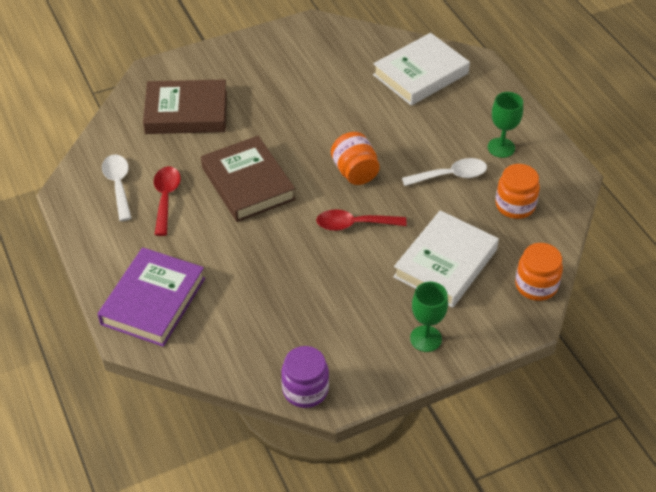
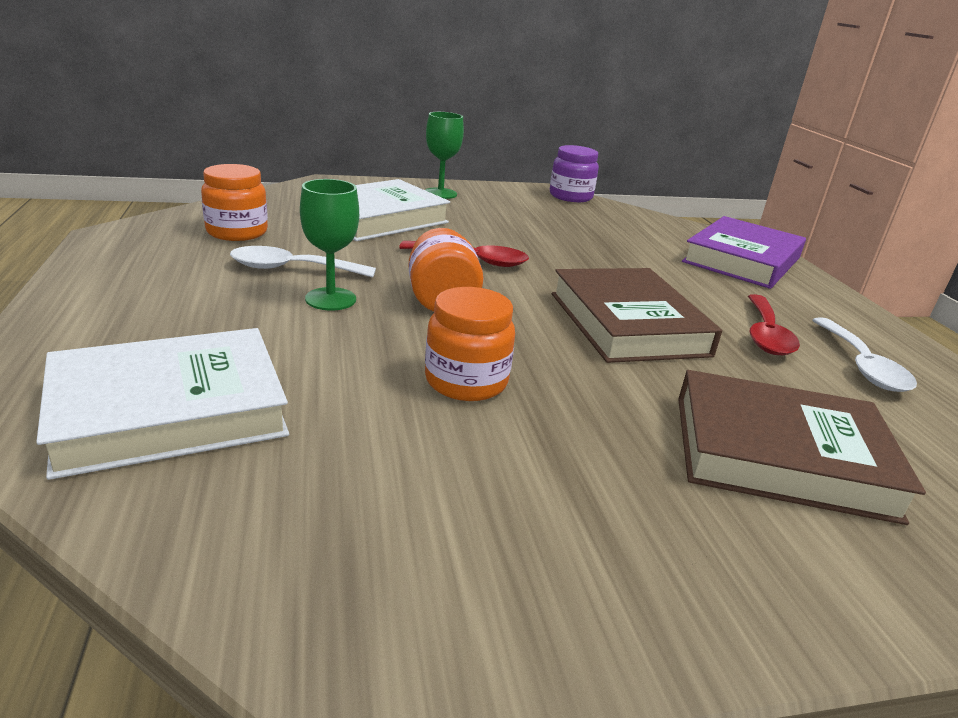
camera: 170 degrees left, 20 degrees down
(501, 148) = (171, 277): green goblet -> green goblet (330, 299)
(536, 285) = (293, 192): orange jar -> orange jar (466, 381)

